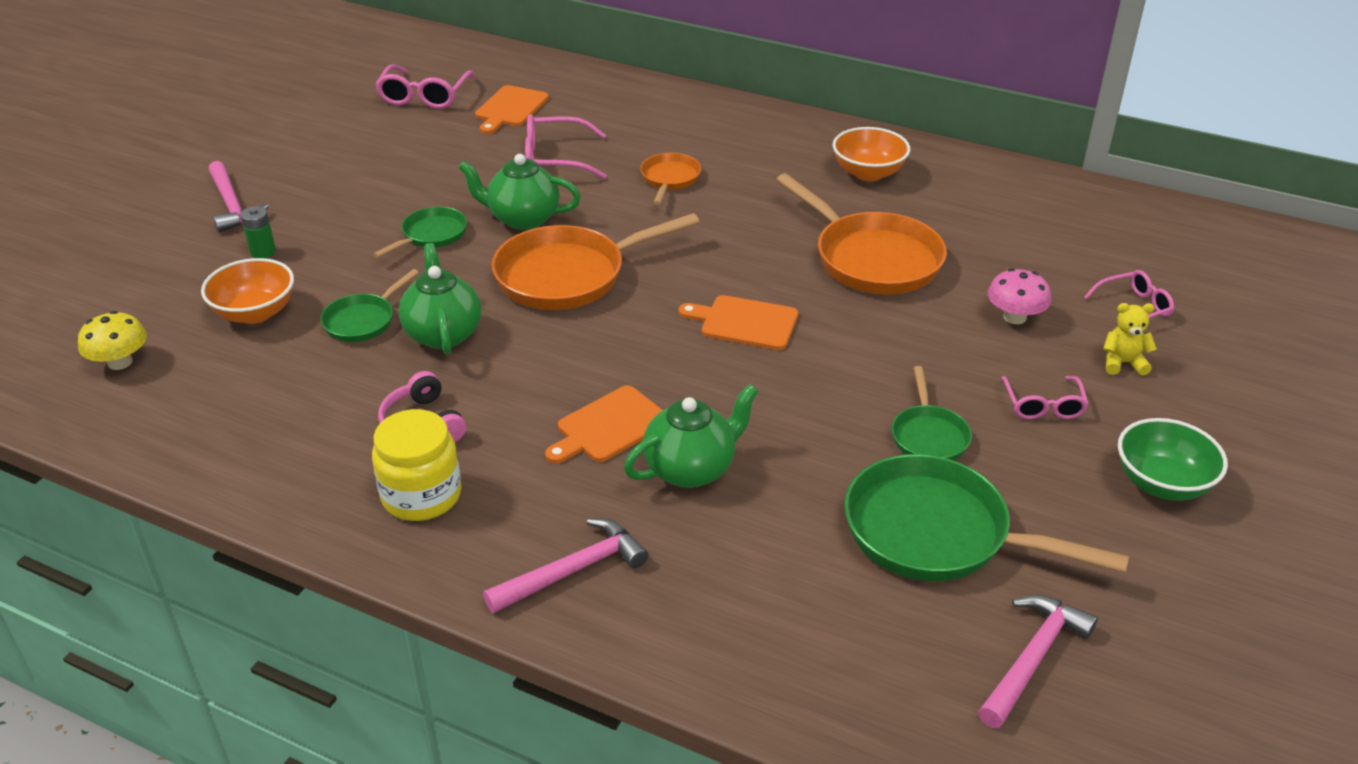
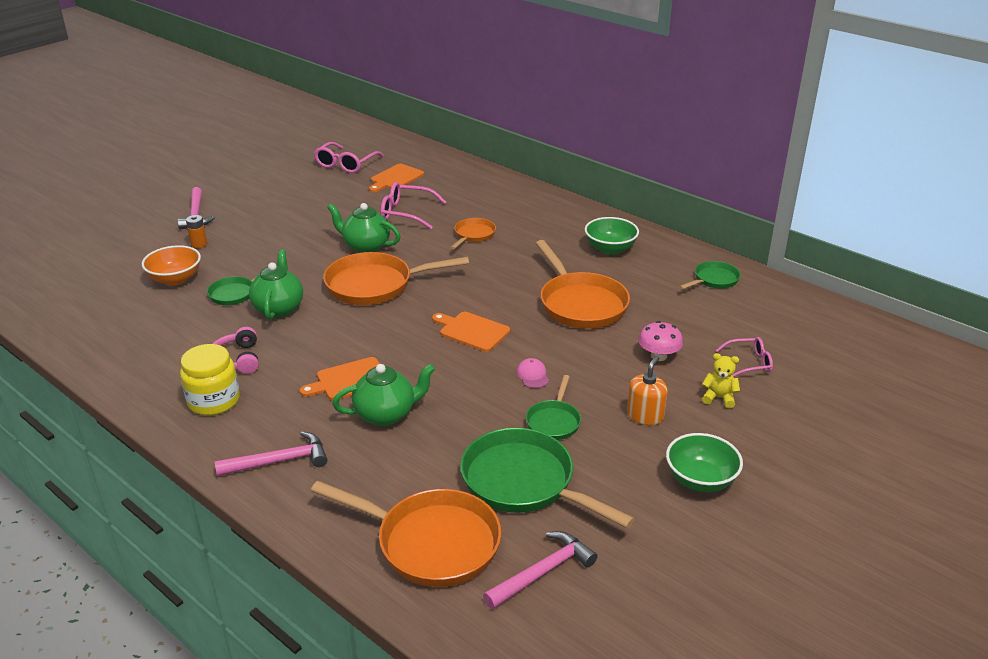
camera: 15 degrees right, 5 degrees down
(120, 362) = (85, 296): yellow mushroom -> none
(263, 252) = (199, 244): green battery -> orange battery
(431, 235) = (304, 249): green pan -> green pan (714, 280)
(859, 649) = (431, 543): none -> orange pan
(864, 374) = (533, 375): none -> pink cap
(868, 173) = (610, 249): orange bowl -> green bowl
(1043, 405) = (645, 415): pink glasses -> orange soap dispenser

